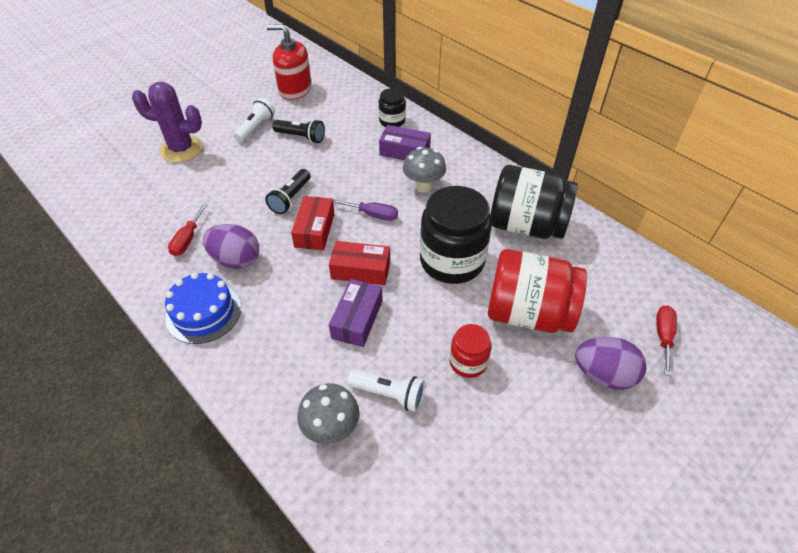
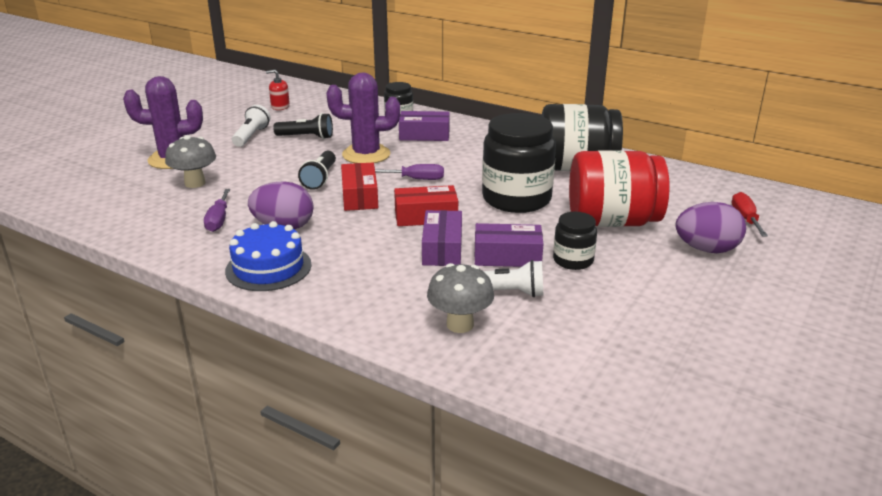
camera: 15 degrees left, 20 degrees down
(187, 239) = (218, 220): red screwdriver -> purple screwdriver
(295, 89) = (280, 106): red soap dispenser -> red soap dispenser, size x0.52
(342, 171) = (366, 155): none -> purple cactus
(410, 343) = (507, 256): none -> purple box
(423, 186) = (457, 155): grey mushroom -> grey mushroom (195, 183)
(468, 362) = (573, 260): red jar -> black jar

